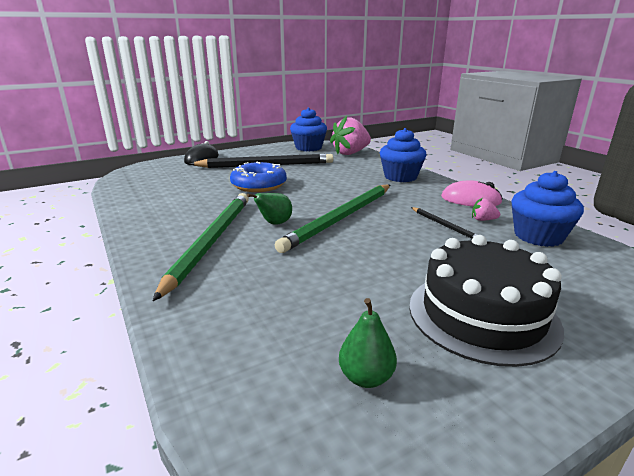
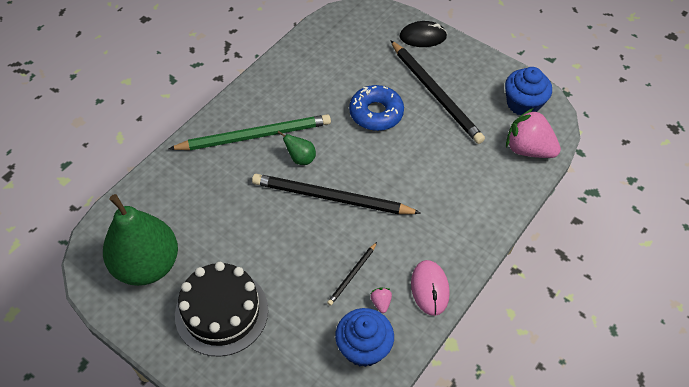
camera: 65 degrees right, 30 degrees up
(341, 218) = (331, 198): green pencil -> black pencil
(366, 377) = (147, 265): green pear -> green pear, size x2.45
(400, 177) = (467, 216): blue cupcake -> none

